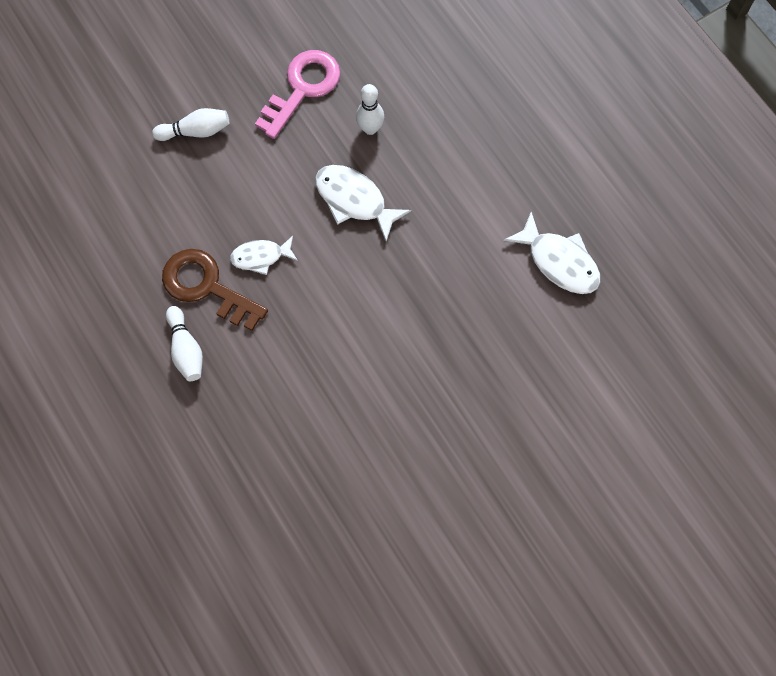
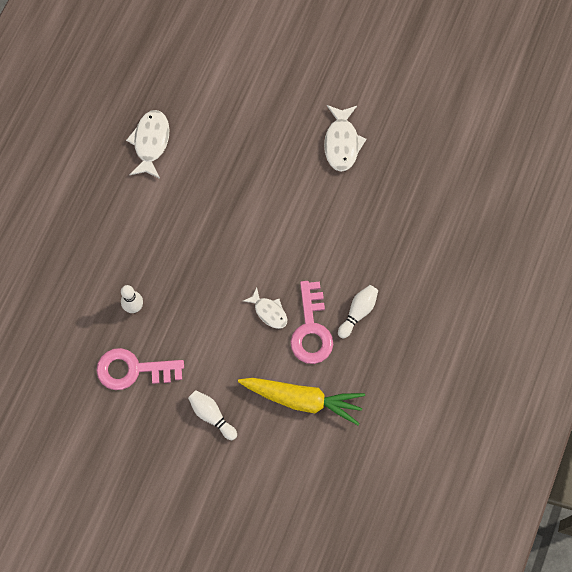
camera: 125 degrees left, 0 degrees up
(140, 227) = (303, 399): none -> yellow carrot
(207, 287) = (311, 329): brown key -> pink key
(354, 200) = (191, 283): white fish -> white fish (342, 143)

